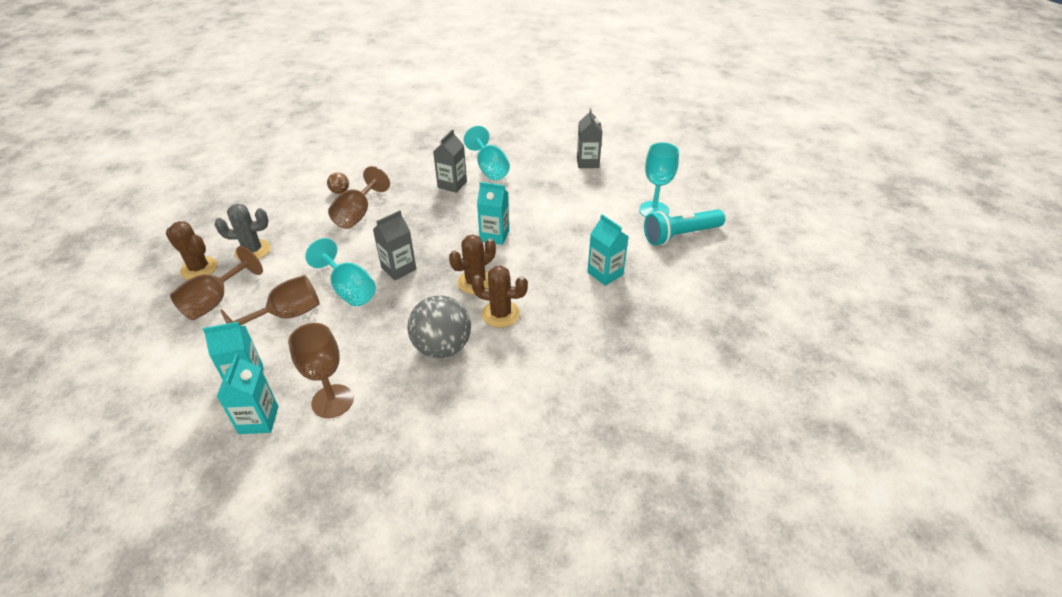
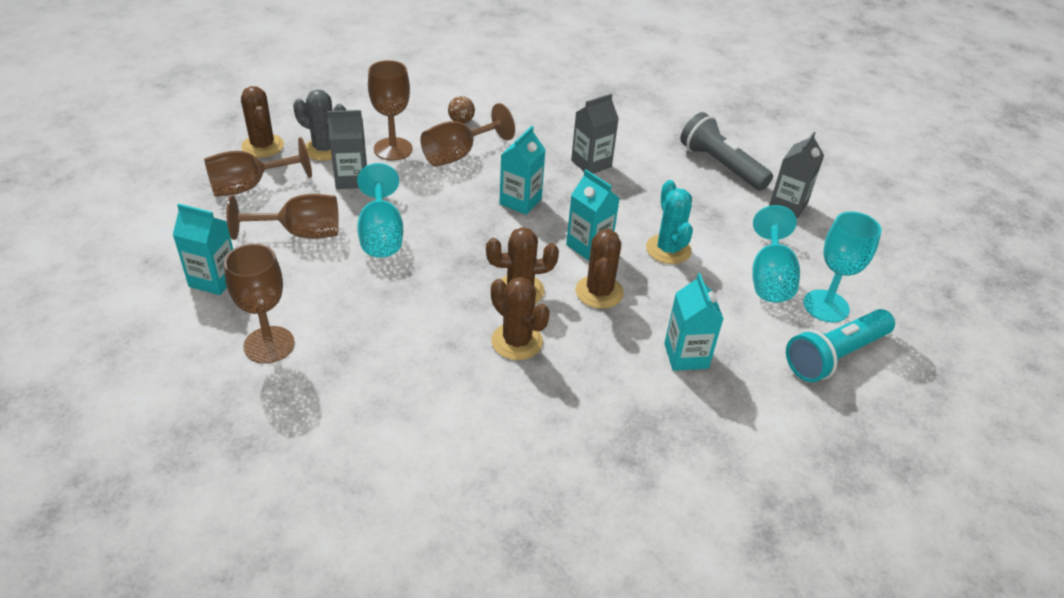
camera: 30 degrees right, 0 degrees up
(258, 420) = (191, 327): turquoise carton -> turquoise carton (520, 201)
(306, 229) = (393, 149): none -> brown goblet
(398, 268) = (450, 235): grey carton -> grey carton (351, 179)
(442, 347) = (422, 346): grey ball -> none
(490, 169) = (652, 163): turquoise goblet -> turquoise goblet (770, 278)
(524, 260) = (599, 292): none -> brown cactus
(531, 154) = (721, 165): none -> grey flashlight
(543, 217) = (668, 249): none -> turquoise cactus
(680, 235) = (835, 356): turquoise flashlight -> turquoise flashlight turned 45 degrees counterclockwise

